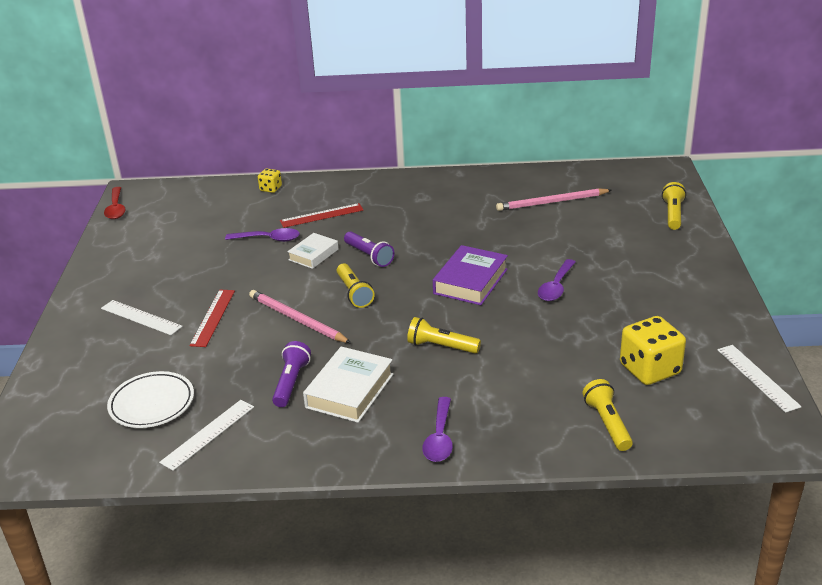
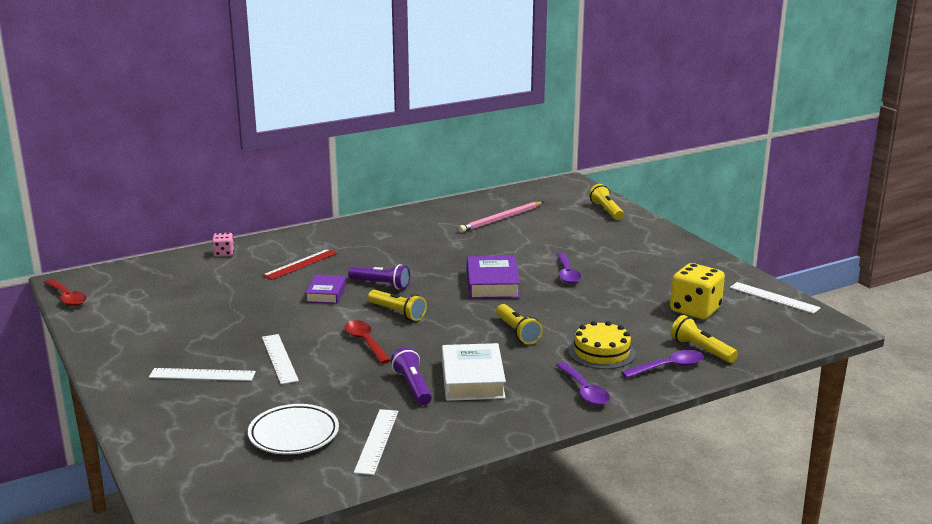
camera: 30 degrees left, 10 degrees down
(212, 317) = (279, 358): red ruler -> white ruler
(268, 239) = (267, 291): purple spoon -> purple spoon (668, 367)
(271, 189) = (224, 253): yellow dice -> pink dice
(297, 319) = (365, 342): pink pencil -> red spoon
(313, 255) = (326, 293): white book -> purple book
(441, 346) = (517, 332): yellow flashlight -> yellow flashlight turned 105 degrees counterclockwise
(500, 395) = (601, 352): none -> yellow cake

